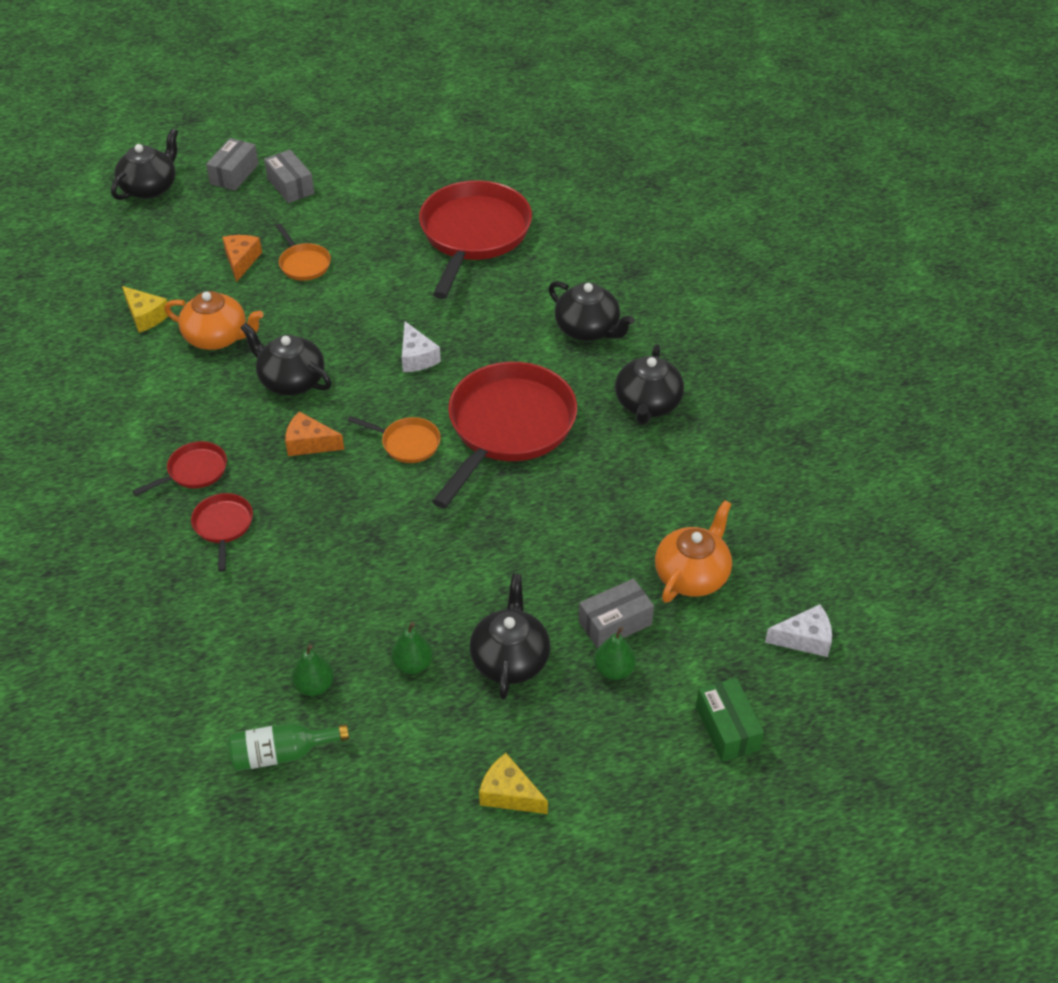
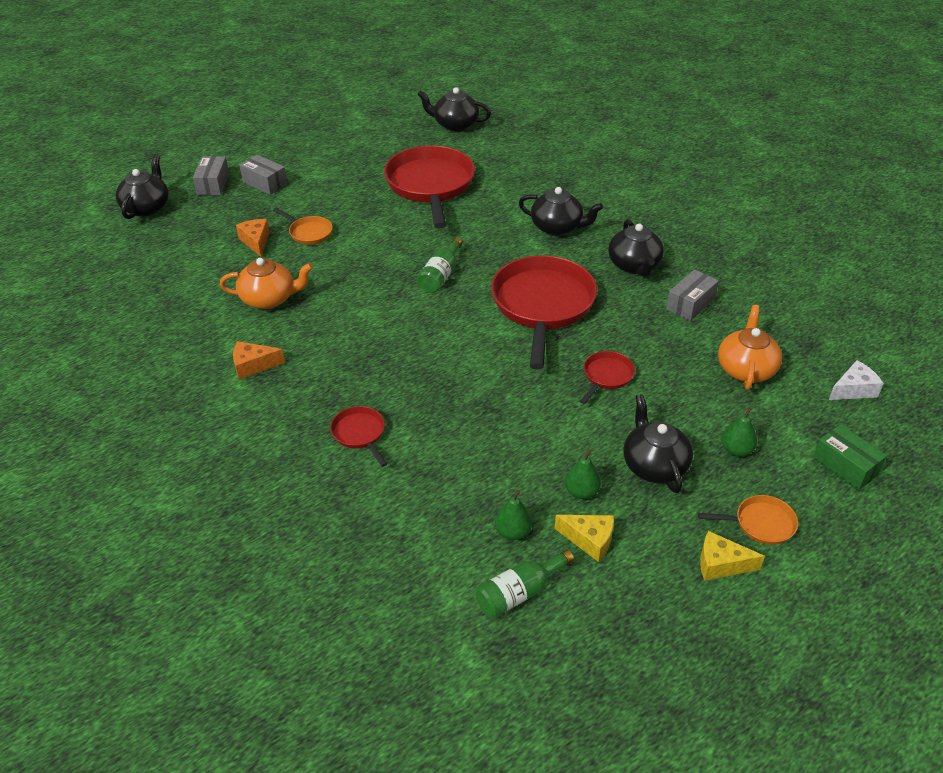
camera: 20 degrees left, 5 degrees down
(146, 316) = (198, 298): yellow cheese -> yellow cheese (589, 540)
(194, 471) = (309, 400): red pan -> red pan (606, 376)
(291, 380) = (350, 315): black teapot -> black teapot (455, 125)
(309, 443) = (394, 355): orange cheese -> orange cheese (253, 366)
(407, 443) = (472, 335): orange pan -> orange pan (760, 523)
(417, 357) = (441, 275): white cheese -> green bottle
(615, 623) = (714, 417): grey box -> grey box (690, 304)

